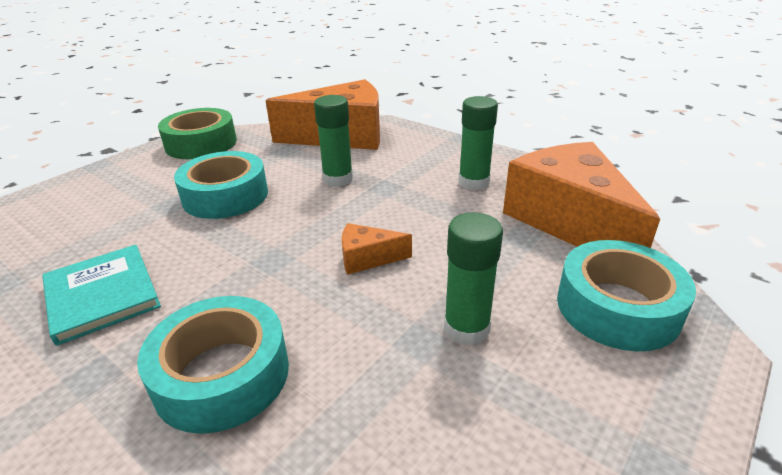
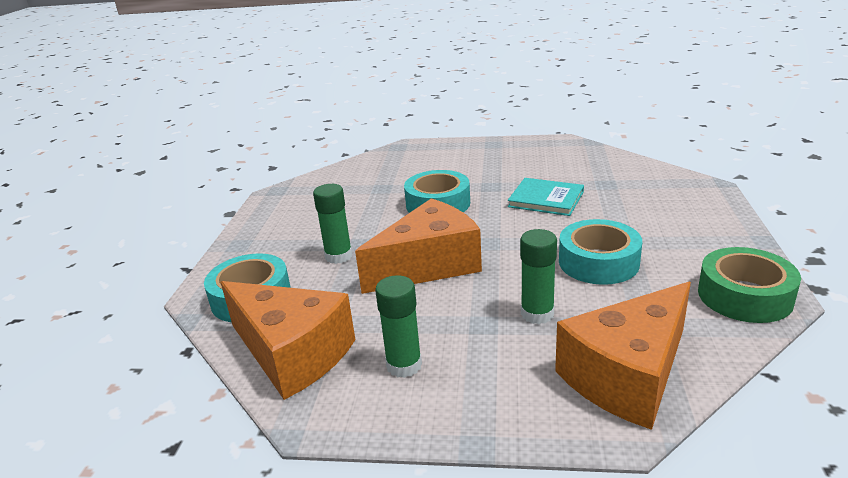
camera: 150 degrees right, 5 degrees down
(367, 258) = (429, 265): orange cheese -> orange cheese, size x2.32

